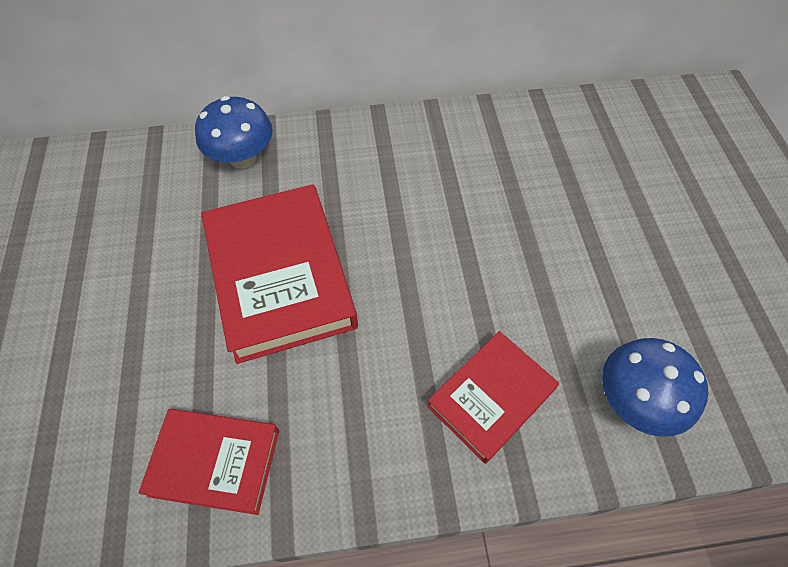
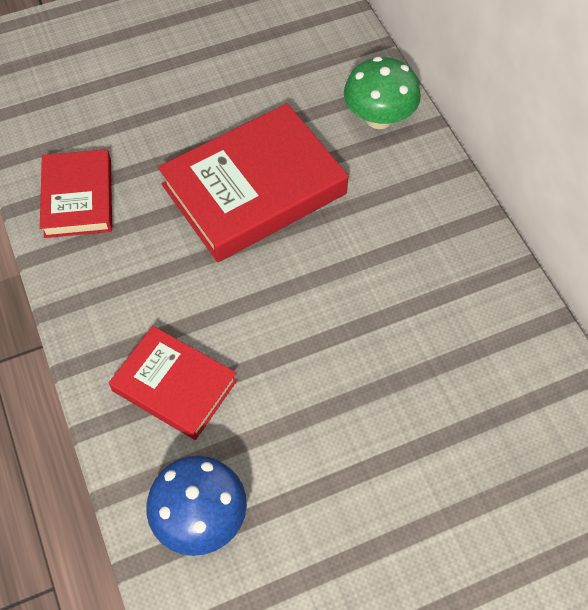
camera: 75 degrees right, 0 degrees up
(242, 157) = (379, 118): blue mushroom -> green mushroom

